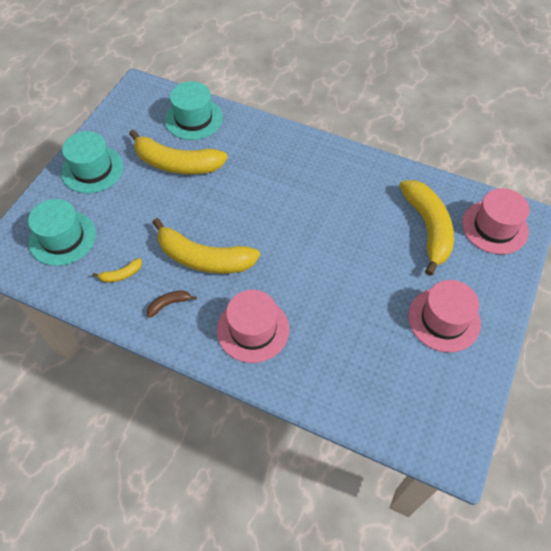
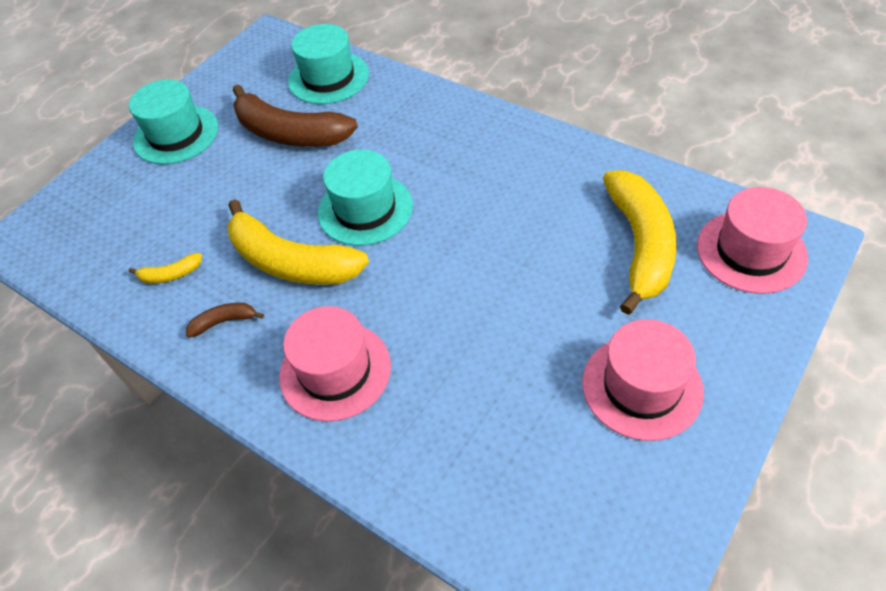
camera: 15 degrees right, 5 degrees down
(62, 238) = (109, 219): turquoise hat -> turquoise hat (365, 209)
(177, 164) = (290, 133): yellow banana -> brown banana

